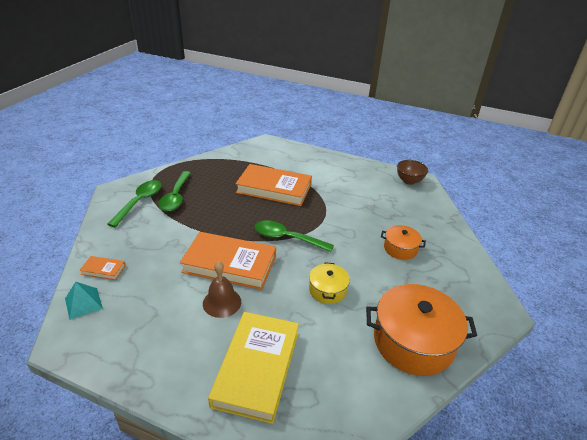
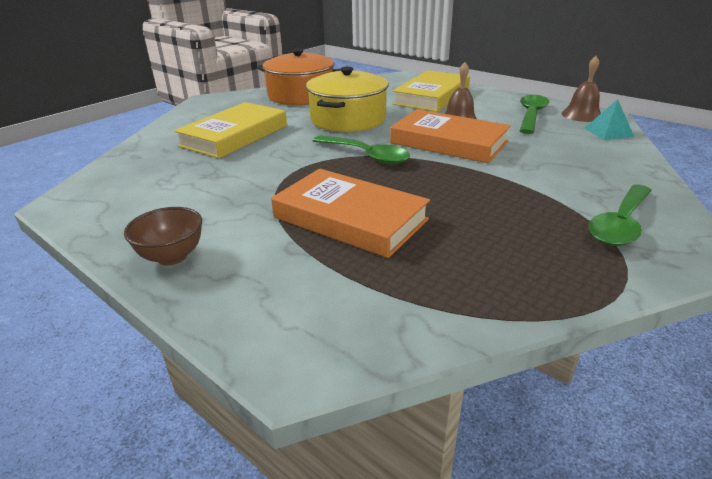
camera: 160 degrees left, 5 degrees down
(88, 340) = (581, 115): none -> brown bell
(103, 270) = (609, 151): orange book -> none
(176, 197) = (550, 226): green spoon -> green spoon (531, 115)
(327, 290) = (348, 119): yellow pot -> yellow pot, size x1.92
(400, 248) = (235, 136): orange pot -> yellow book
(409, 181) = (86, 203): brown bowl -> brown bowl (172, 257)

